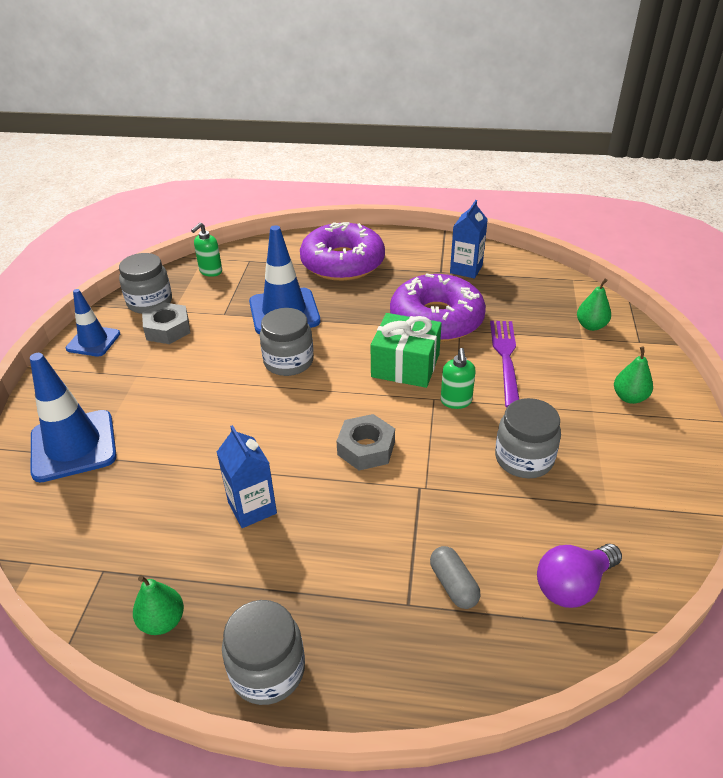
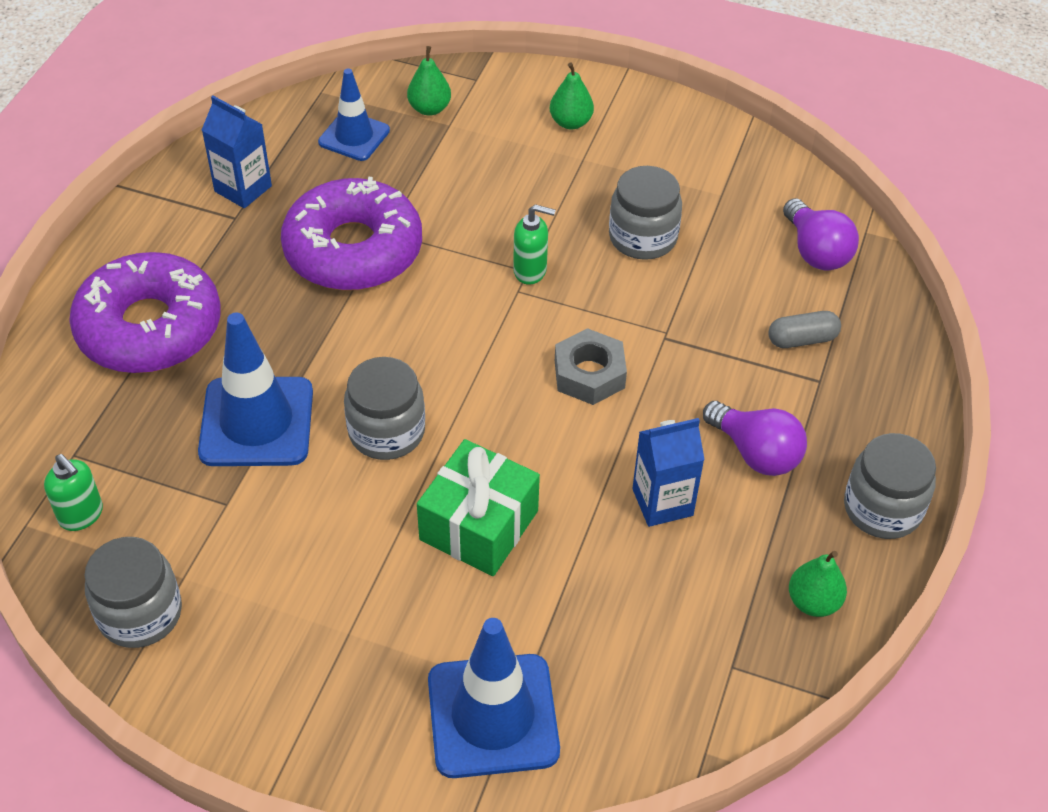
camera: 80 degrees left, 10 degrees up
(93, 341) = (227, 702): blue traffic cone -> blue traffic cone (354, 136)
(167, 329) = (237, 587): grey nut -> none
(312, 563) = (755, 453): none -> purple light bulb
(405, 365) = (443, 304): green gift -> green gift (479, 525)
(505, 358) = (464, 203): purple fork -> none

